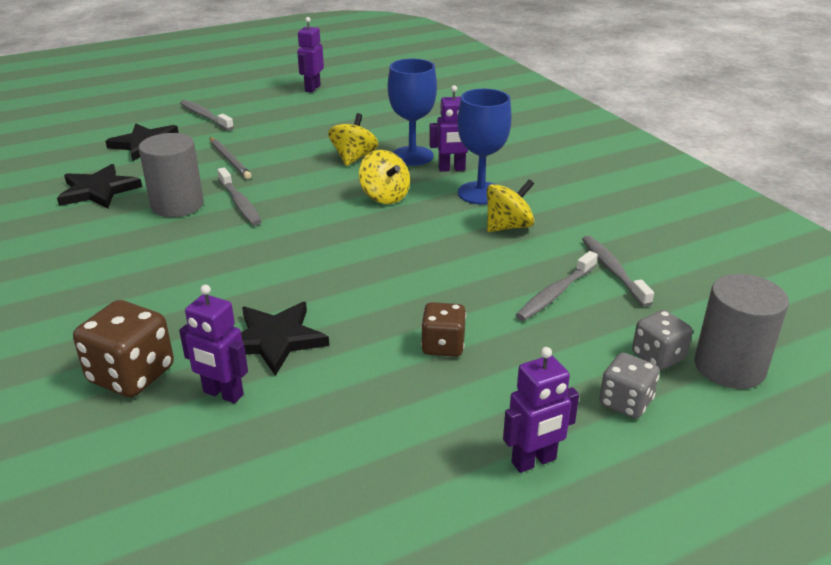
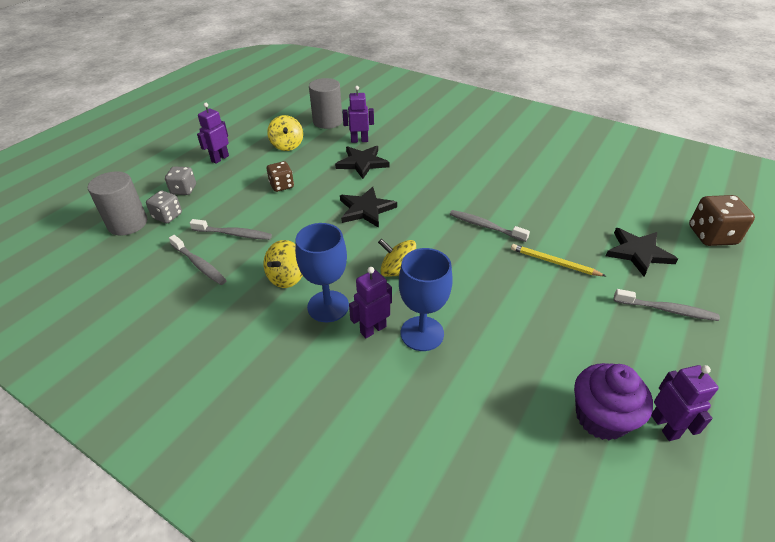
camera: 150 degrees right, 10 degrees up
(98, 190) = (582, 202): black star -> black star (366, 209)
(131, 375) = (402, 134): brown dice -> brown dice (711, 236)
(177, 205) = (519, 210): grey cylinder -> grey cylinder (327, 121)
(230, 160) = (554, 262): grey pencil -> yellow pencil
(343, 99) = (601, 417): none -> purple cupcake
(353, 158) = (467, 307): yellow spinning top -> yellow spinning top (287, 145)
(555, 293) = (233, 234): grey toothbrush -> grey toothbrush turned 90 degrees clockwise

